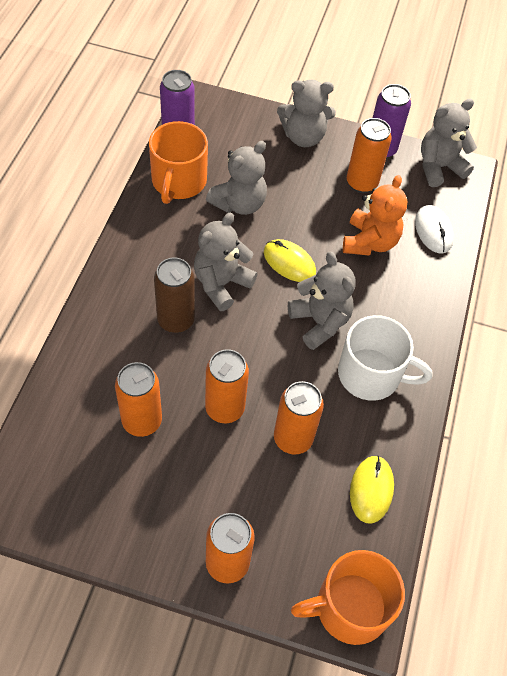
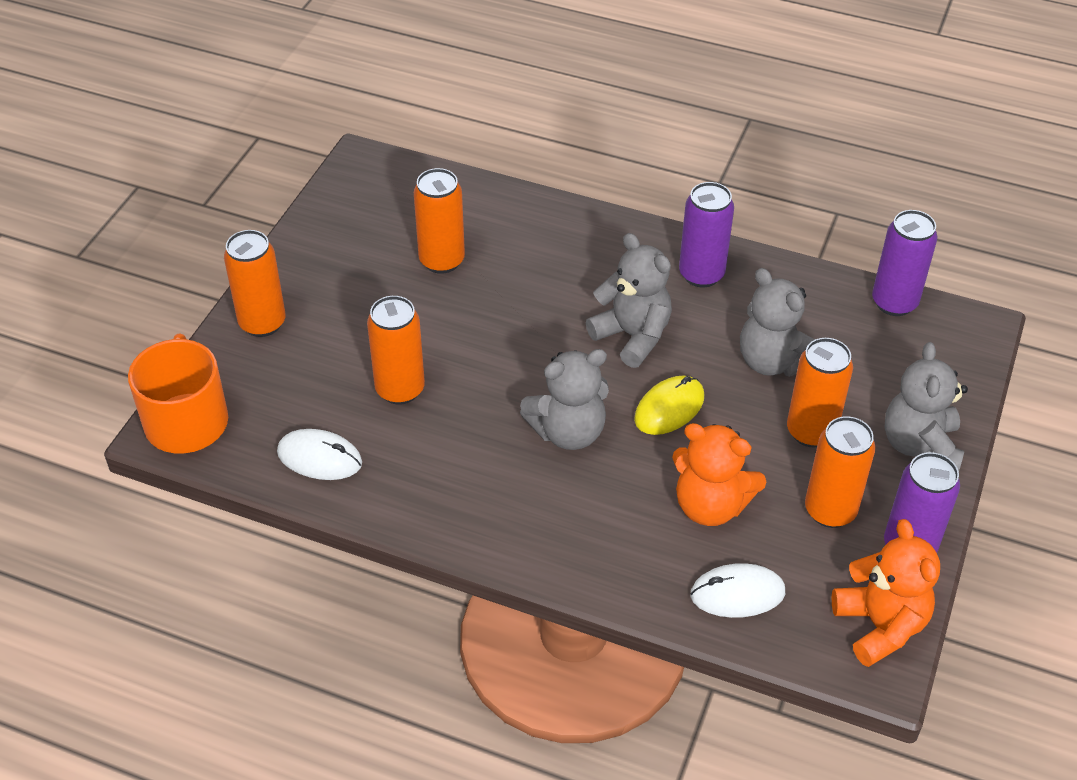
camera: 100 degrees right, 10 degrees down
(154, 241) = (701, 274): none -> purple can
(176, 320) = (577, 292): brown can -> none
(178, 181) = (807, 300): orange mug -> none
(224, 408) = (449, 330): orange can -> orange can (811, 431)
(371, 374) = (481, 478): white mug -> none
(371, 490) = (319, 458): yellow mouse -> white mouse
(439, 167) = (880, 626): grey teddy bear -> orange teddy bear

